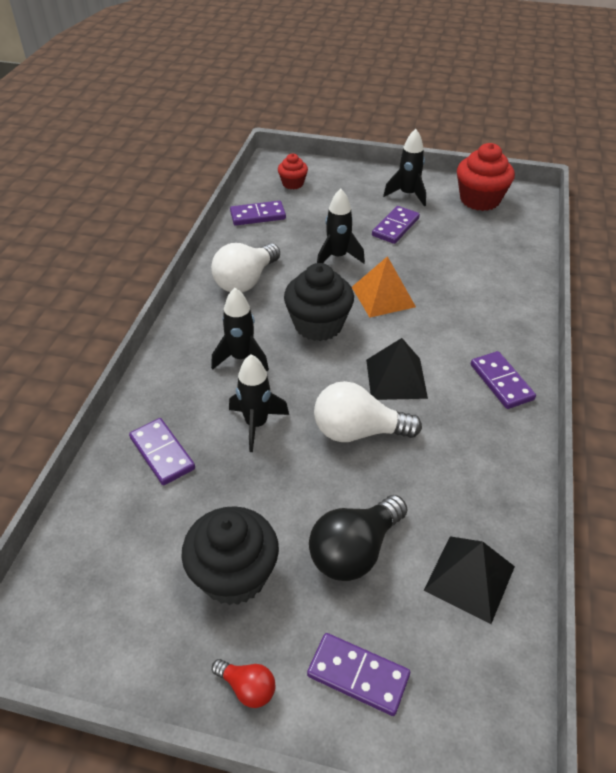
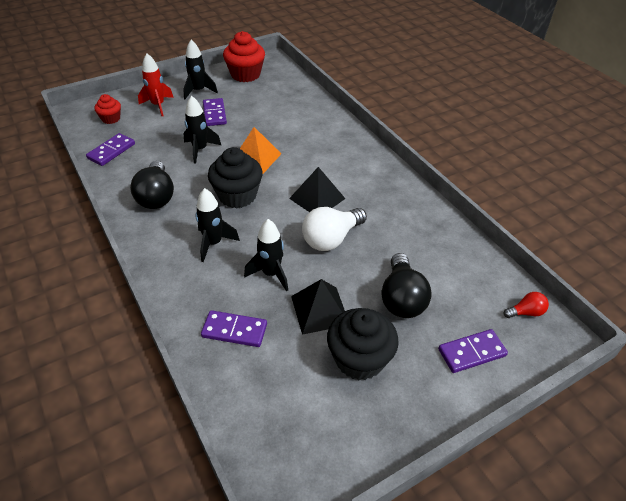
camera: 45 degrees left, 0 degrees up
(246, 281) = (156, 196): white light bulb -> black light bulb
(247, 687) = (433, 404): red light bulb -> red light bulb (525, 312)
(350, 191) = (158, 105): none -> red rocket
(469, 578) = (463, 270): black pyramid -> black pyramid (319, 310)
(501, 382) = (370, 167): purple domino -> none

